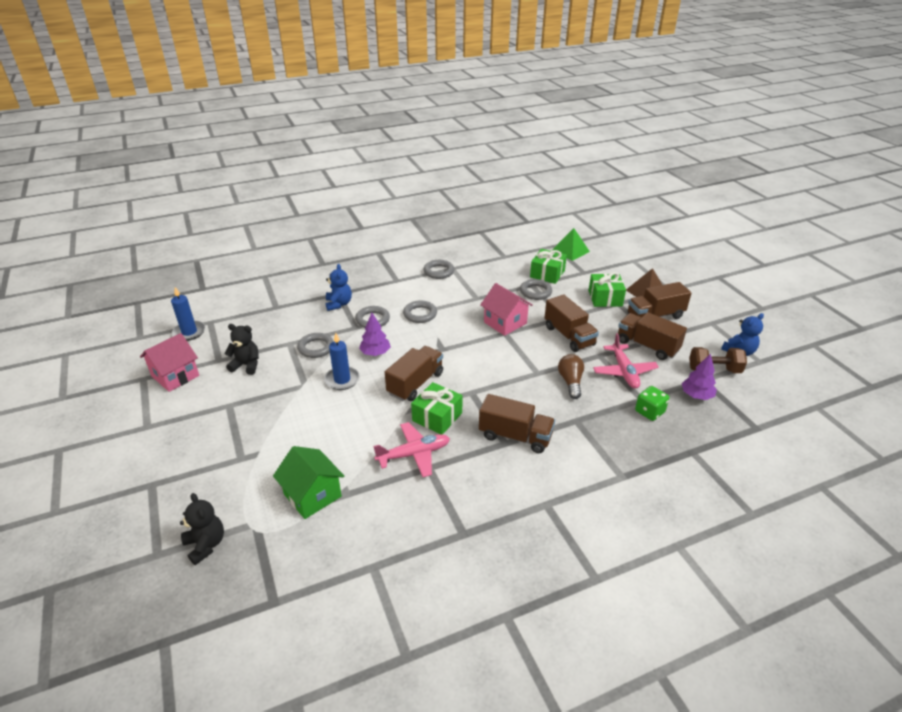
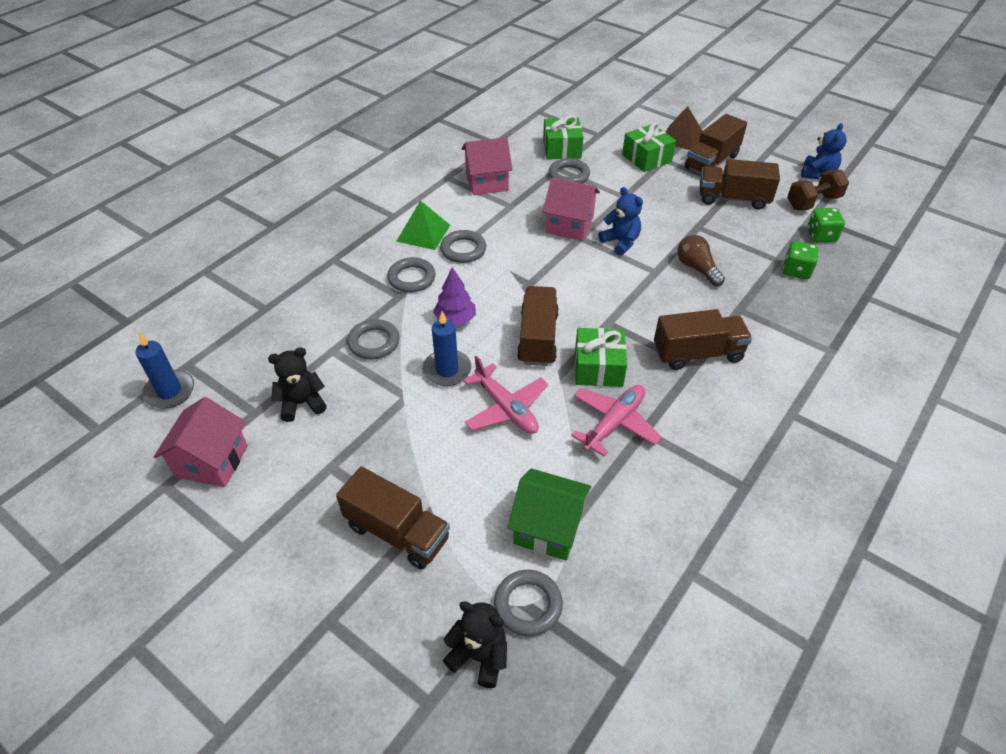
camera: 30 degrees left, 10 degrees up
(339, 304) = (348, 273): blue teddy bear -> blue teddy bear (620, 242)
(439, 271) = (435, 187): grey ring -> grey ring (528, 605)
(475, 279) = (487, 182): none -> pink house
(569, 336) = (649, 216): brown truck -> brown truck (397, 532)
(570, 251) = (562, 112): green pyramid -> green pyramid (423, 233)
(624, 372) = (737, 236): pink plane -> pink plane (506, 408)
(696, 395) = (821, 236): purple tree -> green dice

